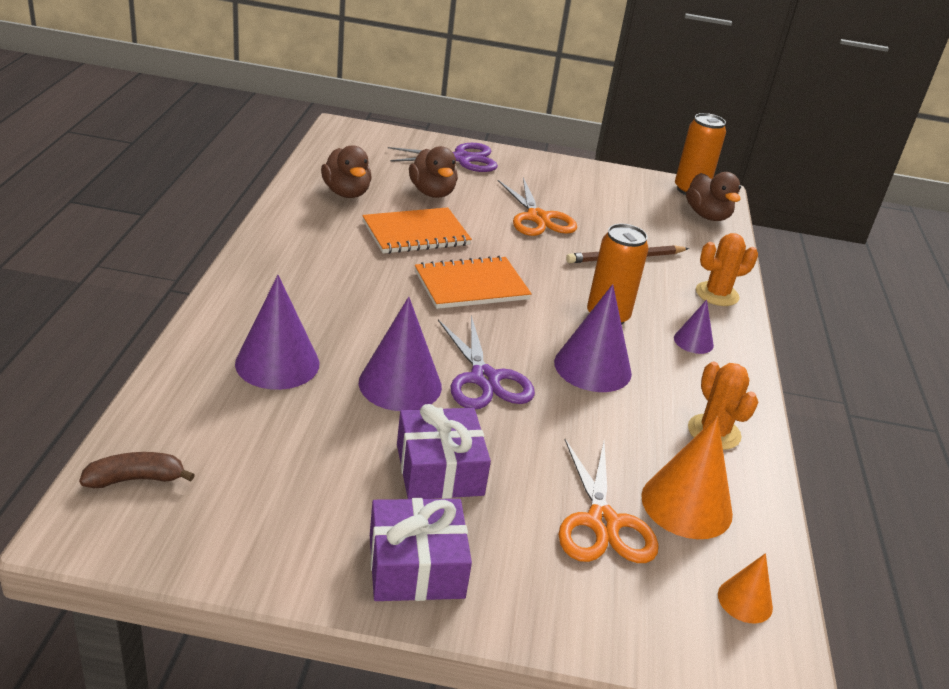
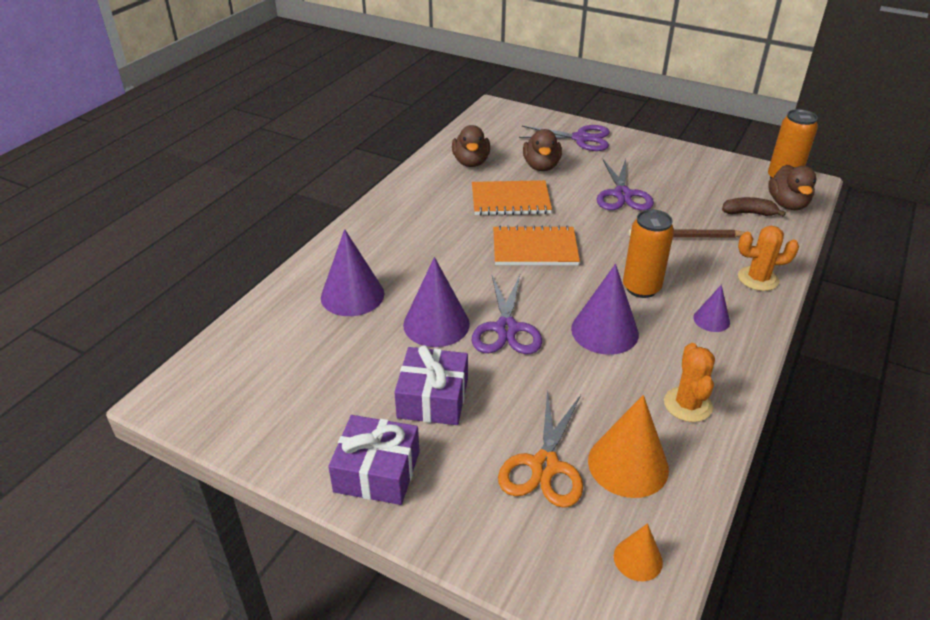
camera: 25 degrees right, 5 degrees up
(136, 479) = (215, 369): brown banana -> brown banana (749, 213)
(537, 218) = (622, 194): orange scissors -> purple scissors

